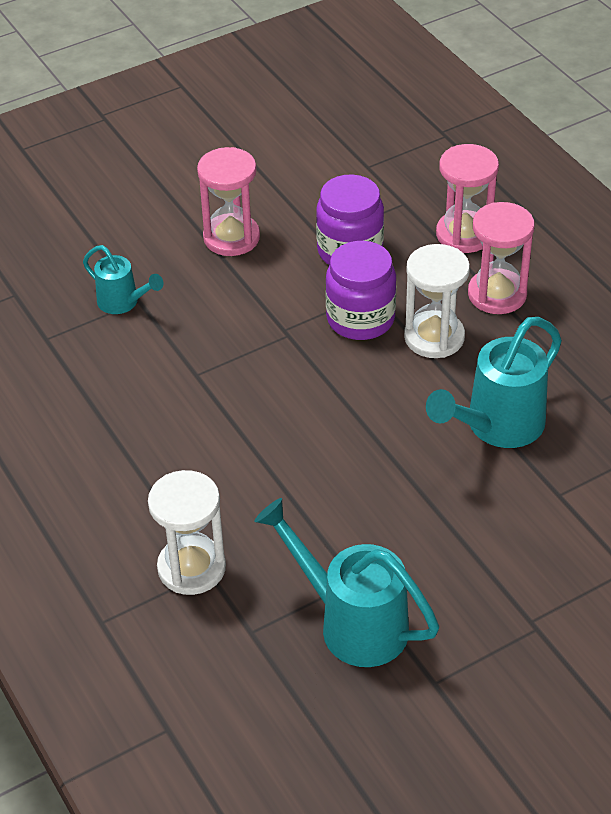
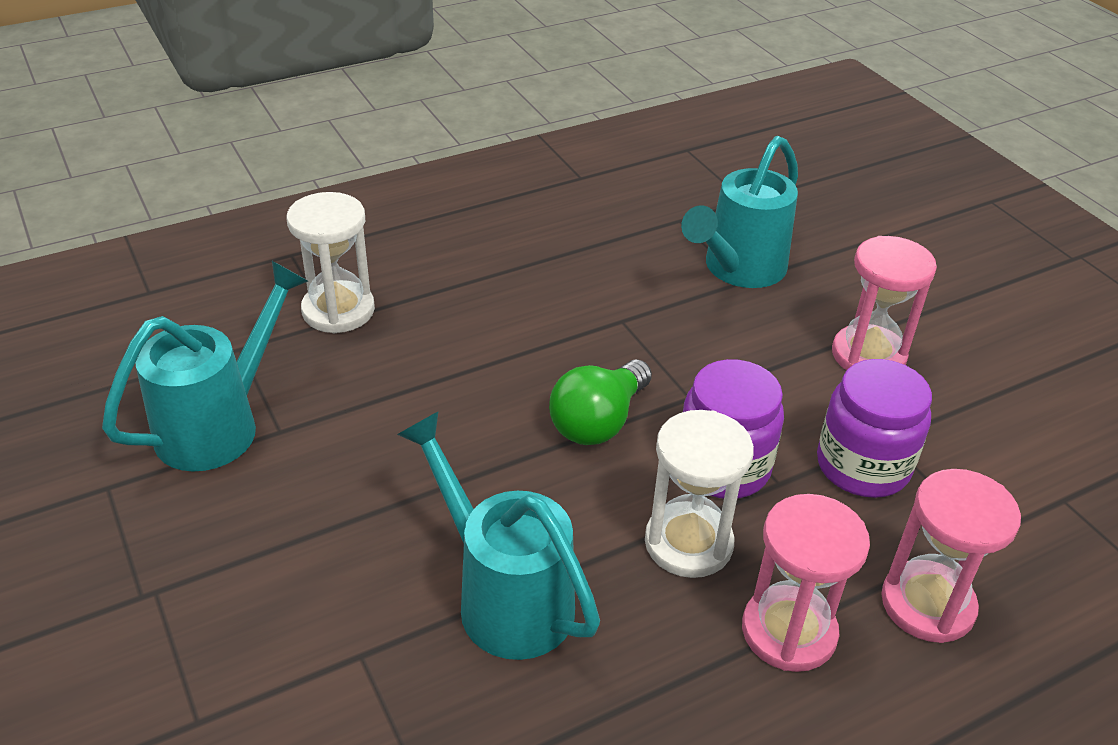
camera: 90 degrees right, 5 degrees down
(123, 302) = (738, 269): turquoise watering can -> turquoise watering can, size x1.74
(321, 385) = (598, 421): none -> green light bulb

